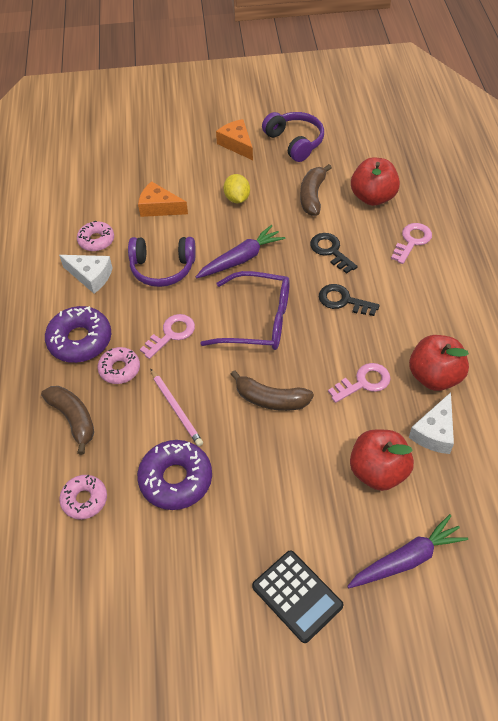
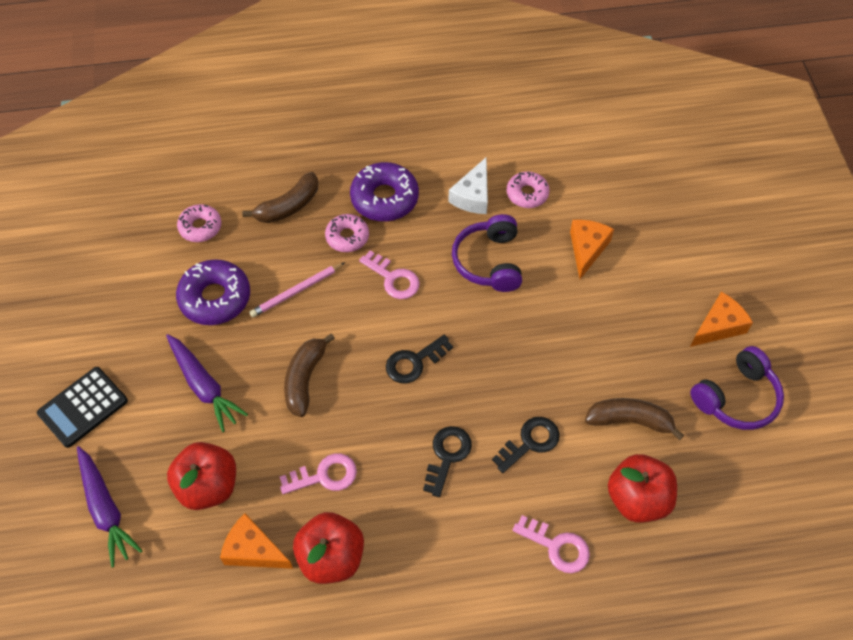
camera: 85 degrees right, 5 degrees up
(237, 198) = (613, 331): yellow lemon -> none
(241, 259) = (509, 341): purple carrot -> purple carrot (204, 386)
(257, 320) = (414, 362): purple glasses -> black key
(364, 382) = (325, 475): pink key -> pink key turned 75 degrees counterclockwise
(434, 432) = (253, 550): white cheese -> orange cheese

